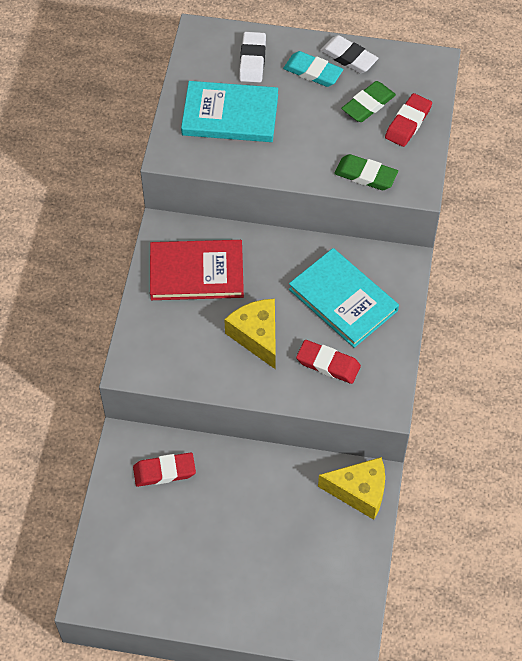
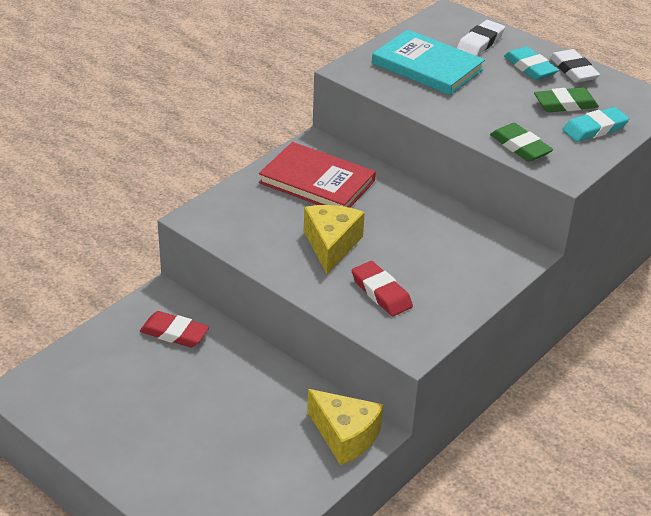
camera: 30 degrees right, 20 degrees down
(343, 300) = (438, 254): turquoise book -> none
(408, 123) = (594, 129): red eraser -> turquoise eraser

